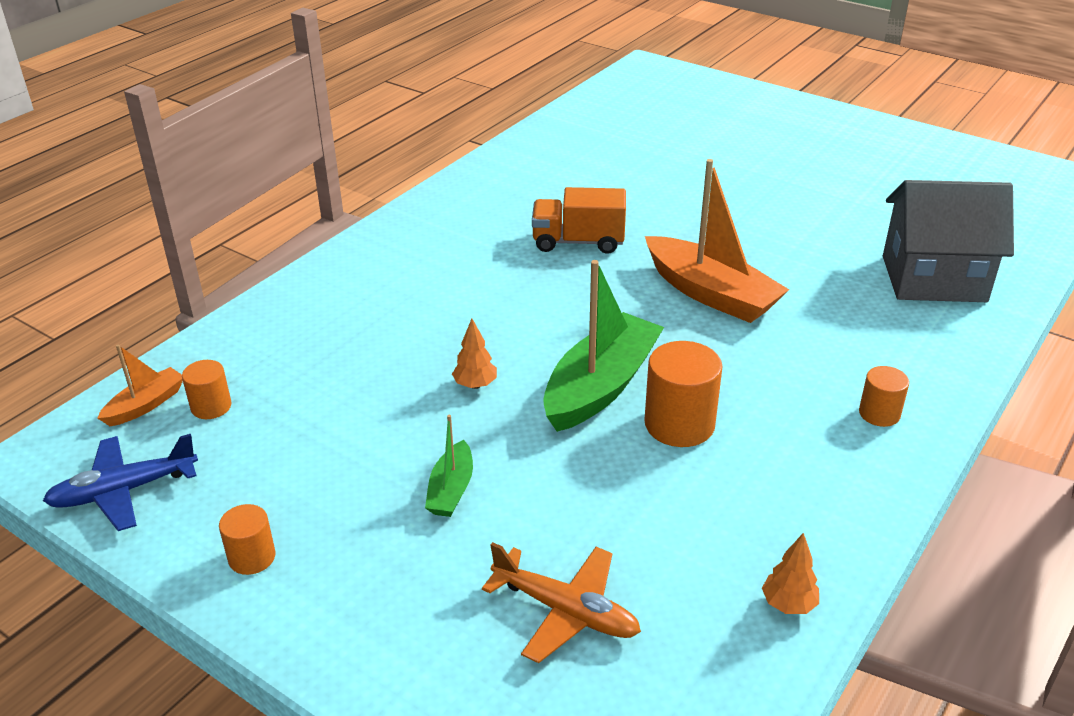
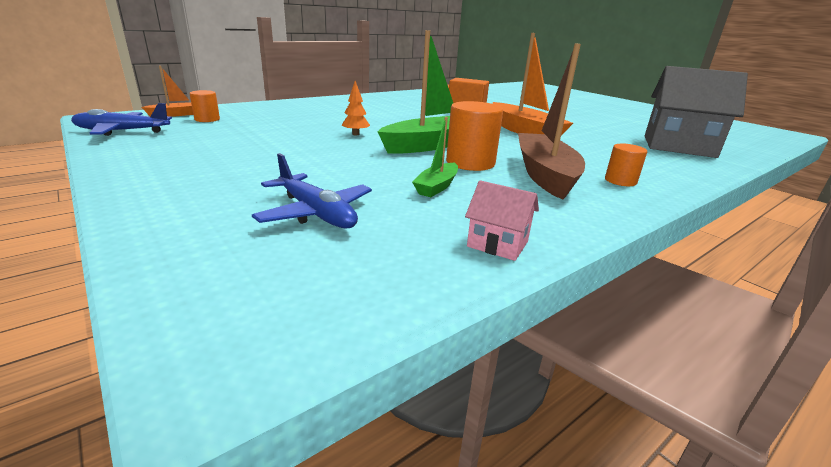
camera: 15 degrees right, 10 degrees down
(252, 557) = (150, 159): orange cylinder -> none
(451, 490) = (299, 159): green boat -> green boat (436, 187)
(566, 611) = (316, 213): orange plane -> blue plane
(784, 427) = (544, 175): none -> brown boat
(788, 604) = (497, 244): orange tree -> pink house

